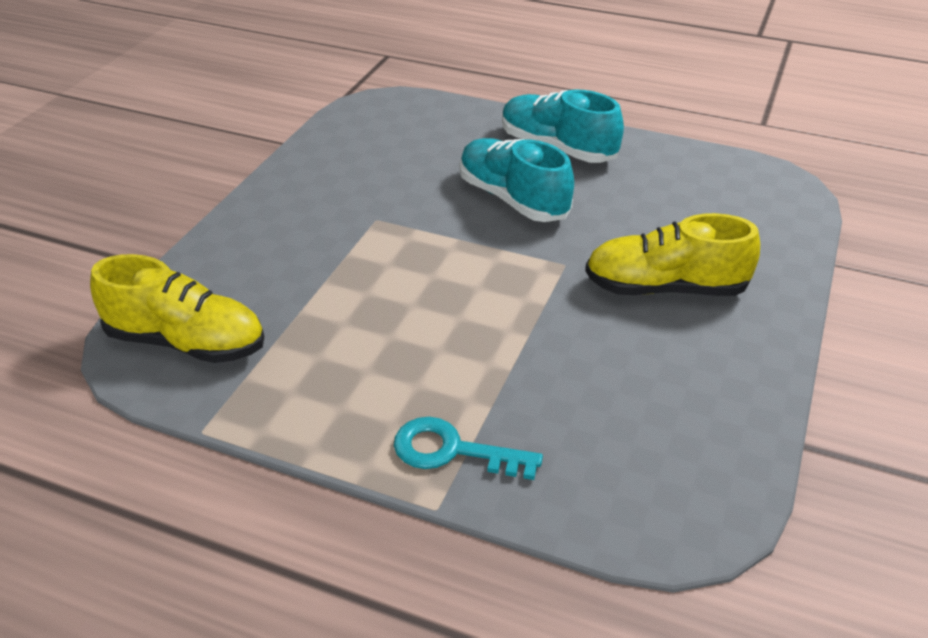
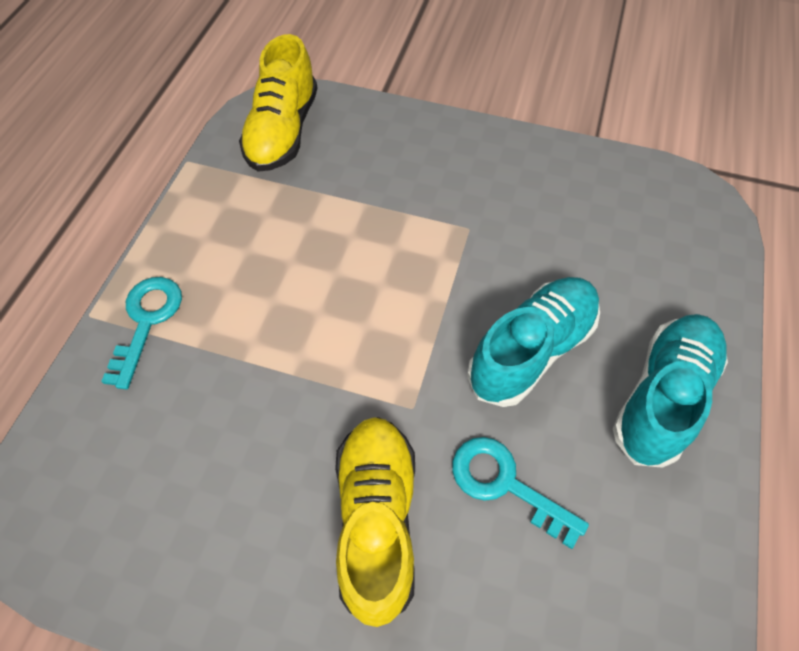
camera: 85 degrees right, 20 degrees up
(630, 223) = (505, 484): none -> turquoise key

